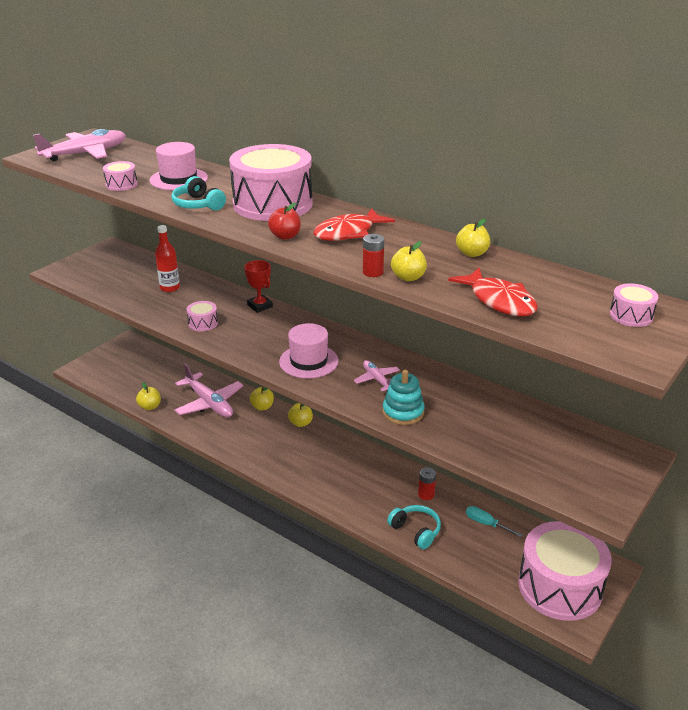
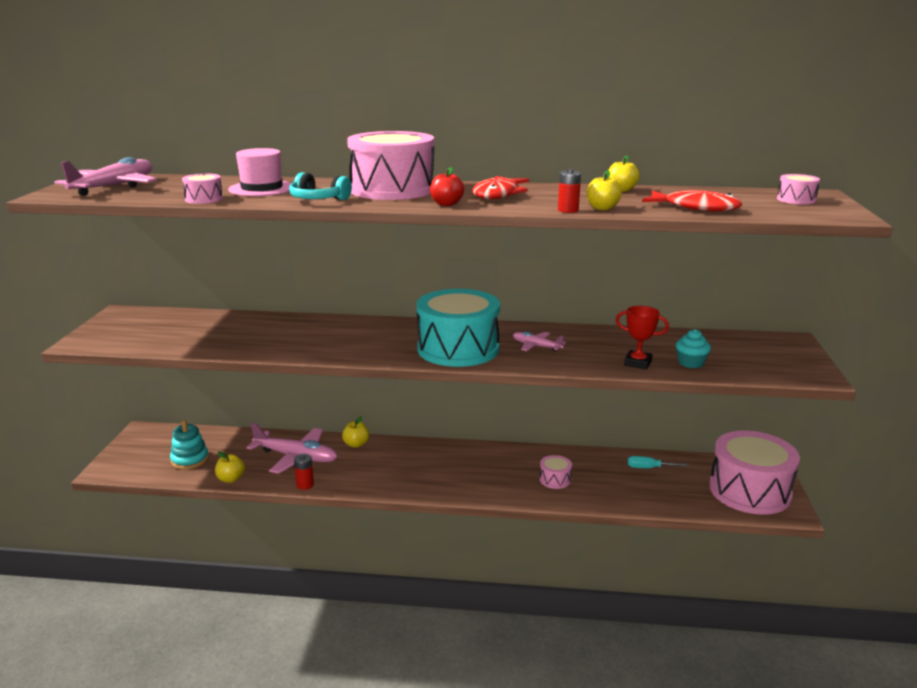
camera: 30 degrees left, 10 degrees down
(170, 288) = (238, 329): red bottle -> none
(203, 323) = (313, 347): pink drum -> pink drum (555, 479)
(260, 306) = (354, 322): red trophy -> red trophy (638, 363)
(300, 423) = (408, 446): yellow apple -> none
(308, 361) = (458, 349): pink hat -> turquoise drum
(403, 412) = (589, 361): turquoise stacking toy -> turquoise stacking toy (190, 460)
(416, 531) = (600, 493): turquoise headphones -> none
(426, 494) = (579, 464): red battery -> red battery (305, 485)
(495, 447) = (691, 363): none -> turquoise cupcake

